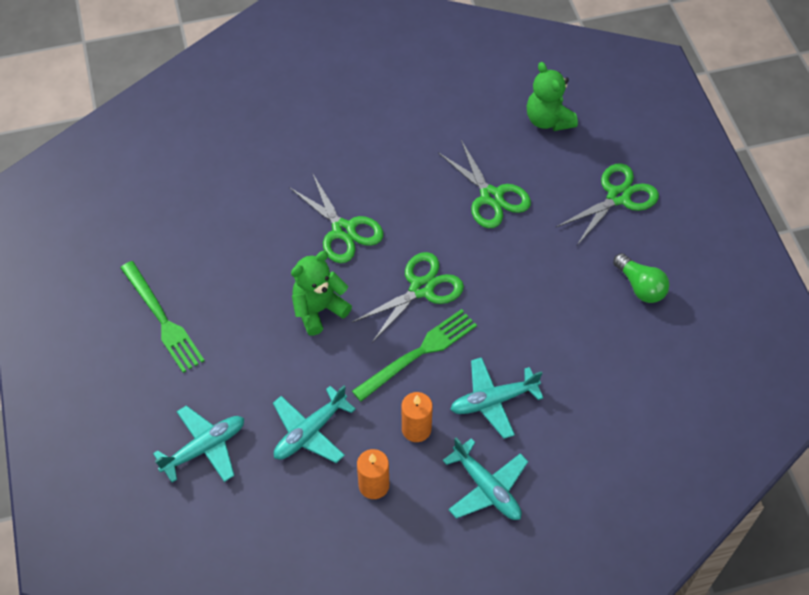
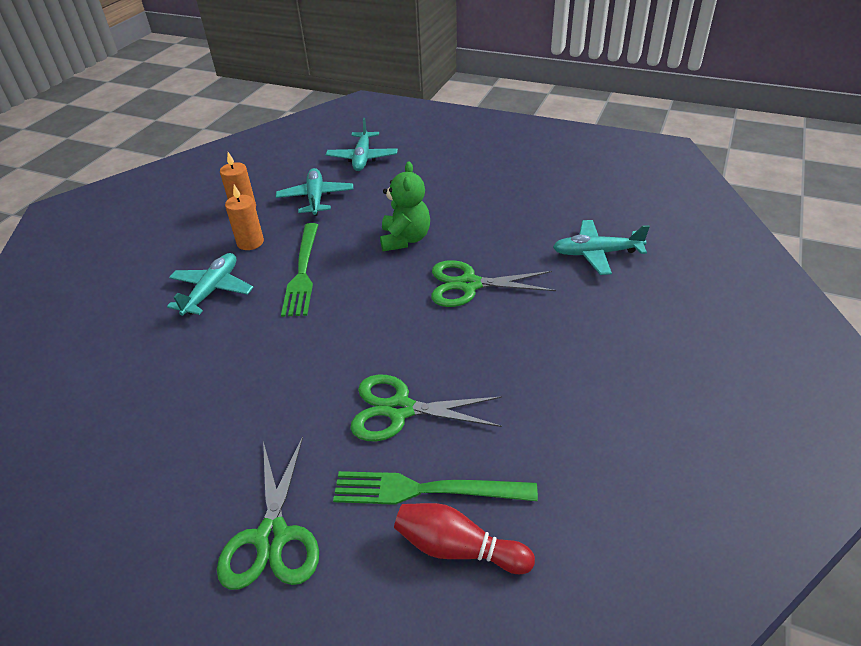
camera: 130 degrees right, 15 degrees down
(162, 319) = (481, 171): green fork -> green fork (426, 490)
(421, 288) = (356, 302): green scissors -> none
(487, 488) = (165, 254): turquoise plane -> turquoise plane (596, 253)
(548, 120) = (458, 548): green teddy bear -> red bowling pin
(640, 286) = (158, 465): green light bulb -> none

